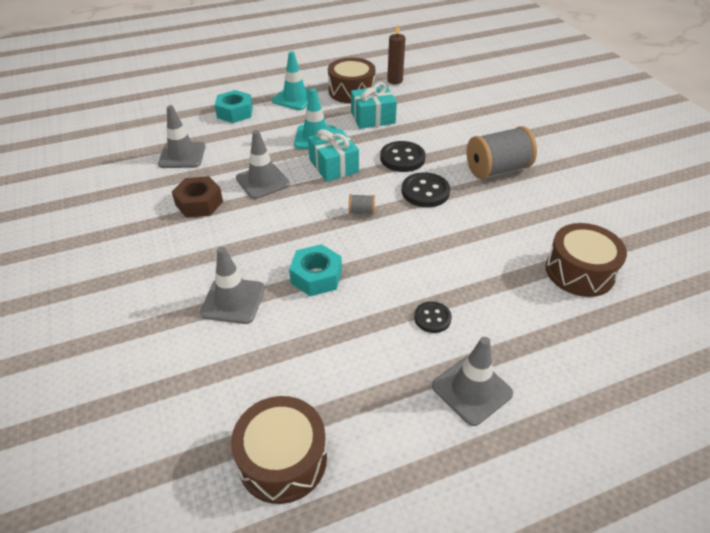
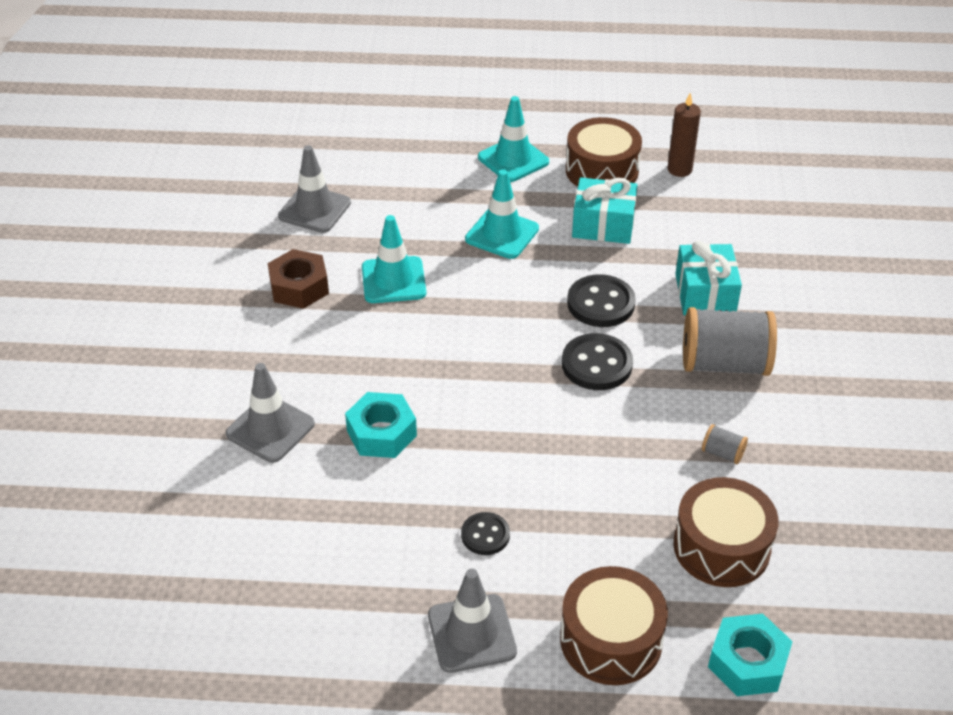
camera: 25 degrees right, 0 degrees up
(235, 112) = (417, 161): turquoise nut -> turquoise nut (747, 662)
(263, 181) = (393, 280): grey traffic cone -> turquoise traffic cone
(282, 459) = (224, 622): brown drum -> brown drum (611, 640)
(333, 166) = (499, 286): turquoise gift -> turquoise gift (705, 294)
(361, 211) = (492, 365): grey spool -> grey spool (722, 453)

